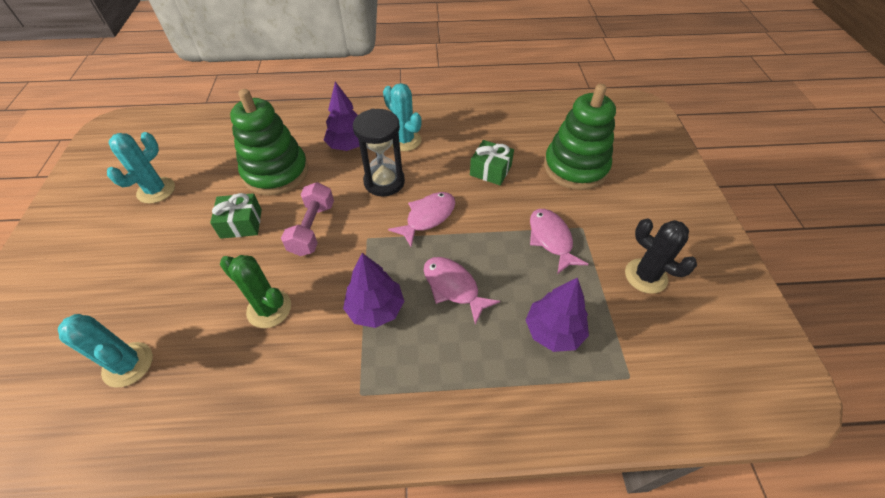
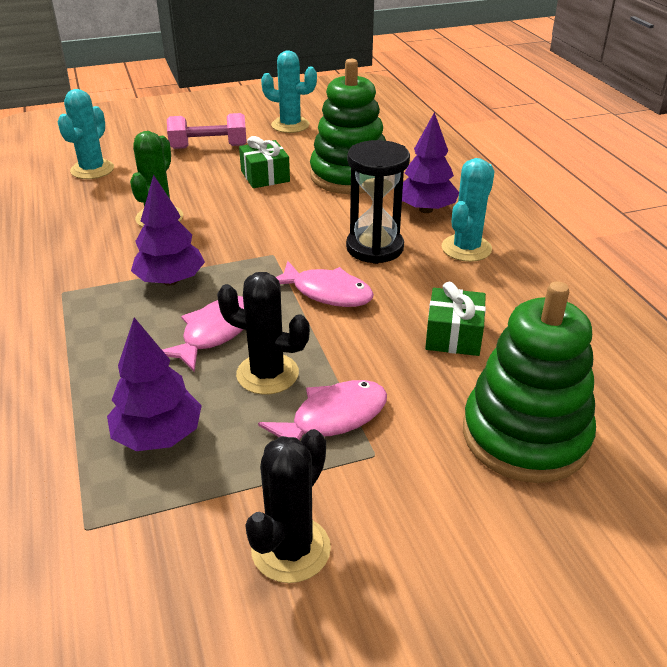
camera: 75 degrees right, 15 degrees down
(312, 228) = (274, 217): pink dumbbell -> pink dumbbell (209, 147)
(505, 264) = (267, 374): none -> black cactus

